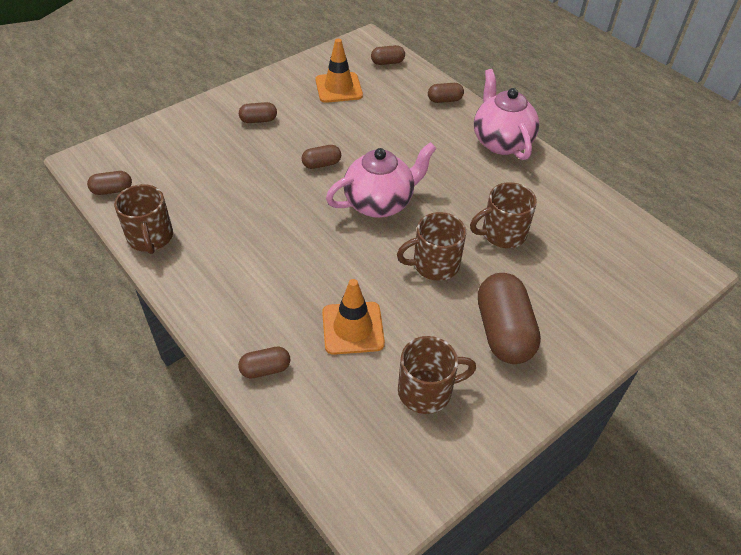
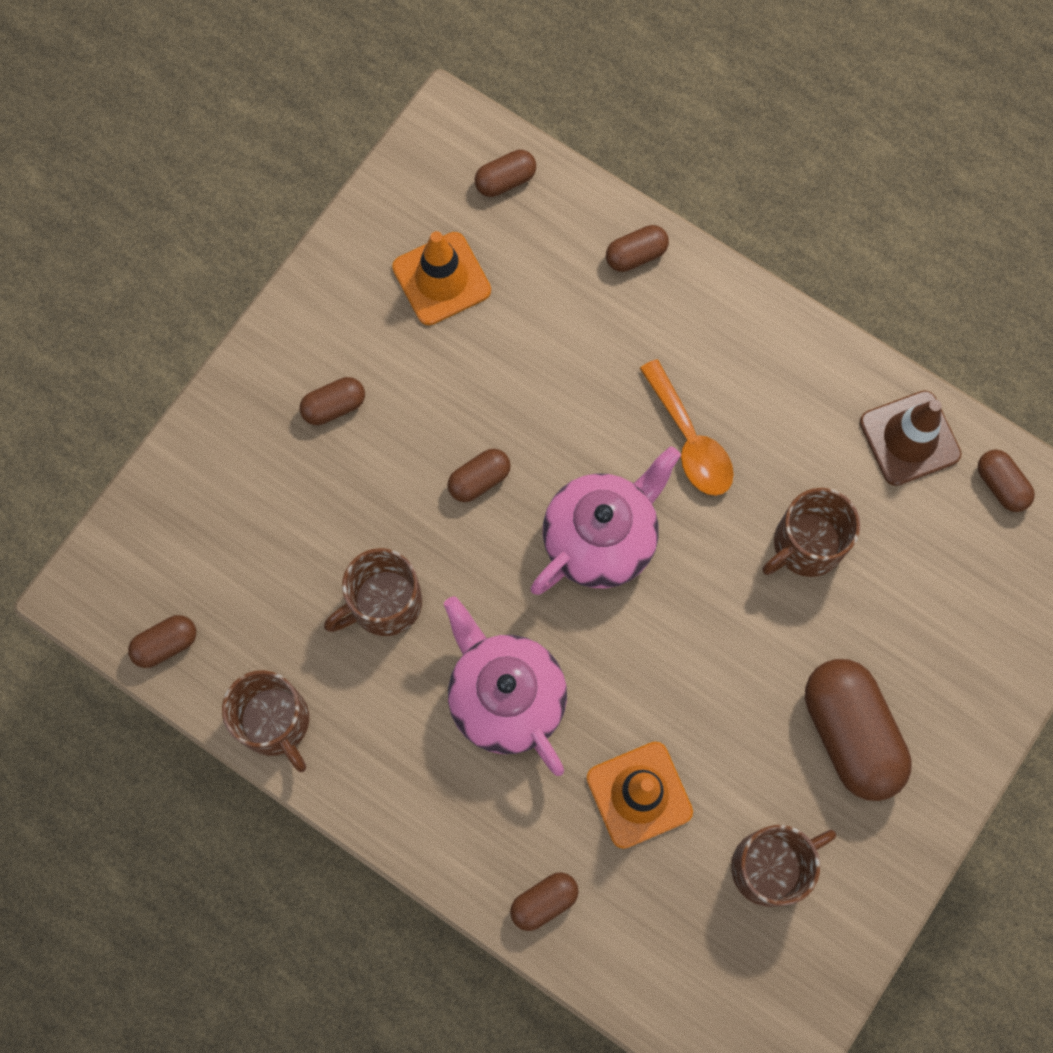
camera: 15 degrees left, 25 degrees up
(434, 264) = (720, 640): brown mug -> brown mug (383, 603)
(447, 174) = (690, 440): none -> orange spoon
(501, 142) = (757, 334): pink teapot -> pink teapot (505, 697)
(579, 202) = (909, 438): none -> brown traffic cone
(632, 234) = (1001, 485): none -> brown capsule

